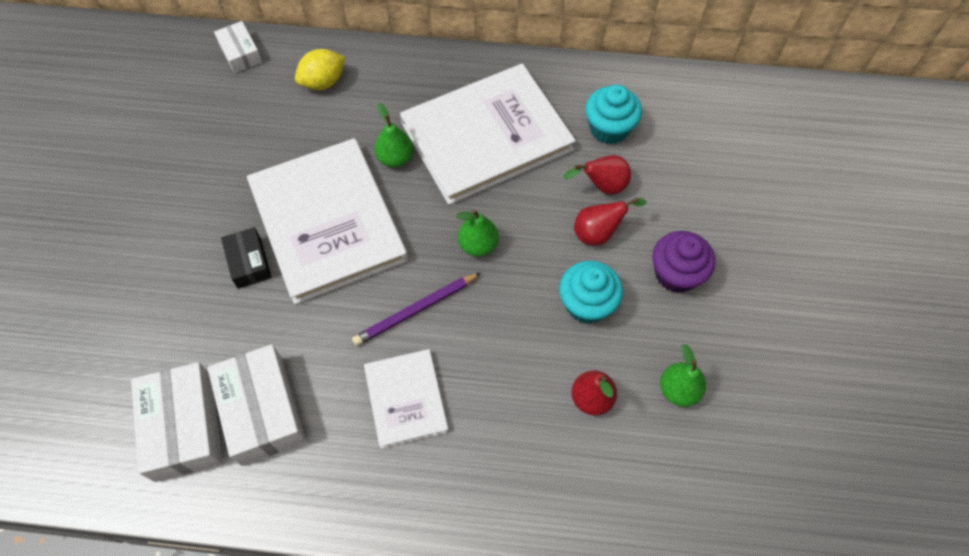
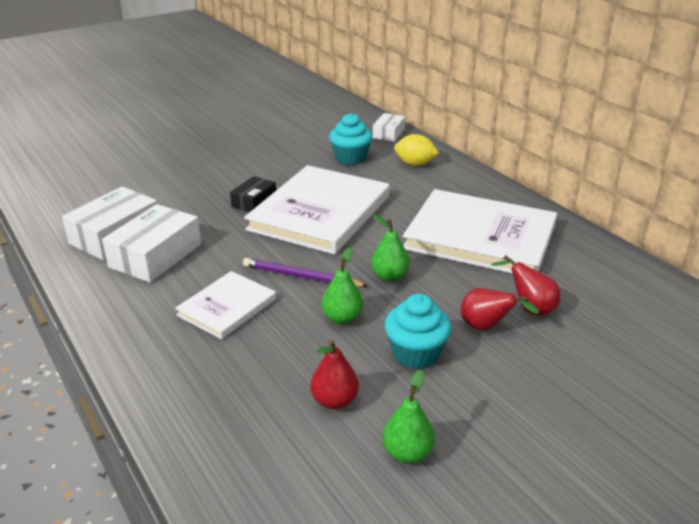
camera: 50 degrees right, 30 degrees down
(395, 158) = (403, 212): green pear -> green pear (342, 318)
(609, 129) = (584, 285): turquoise cupcake -> turquoise cupcake (350, 158)
(676, 274) = (516, 391): purple cupcake -> none

